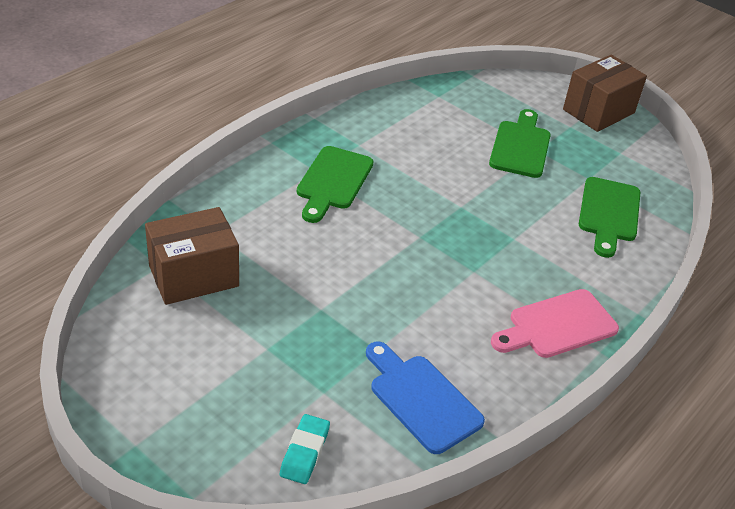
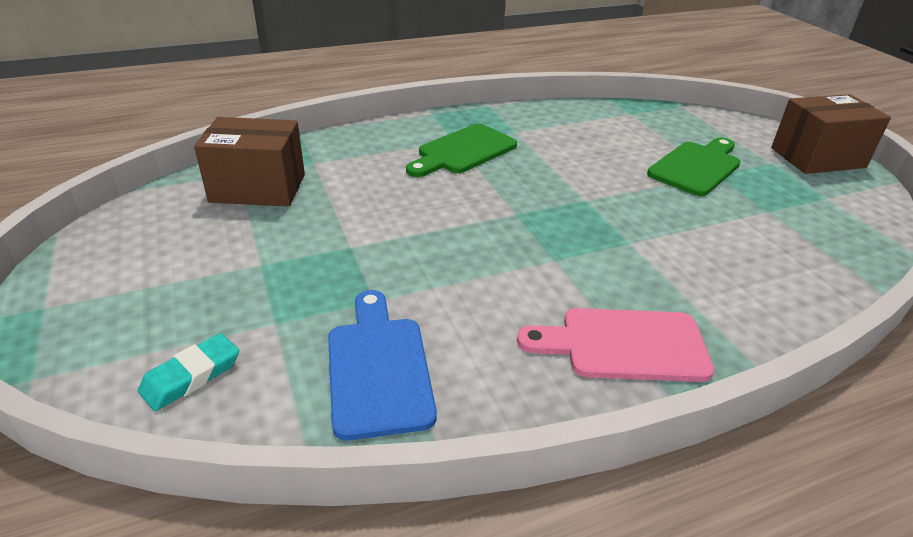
camera: 30 degrees right, 5 degrees down
(609, 213) = (776, 249): green cutting board -> none

